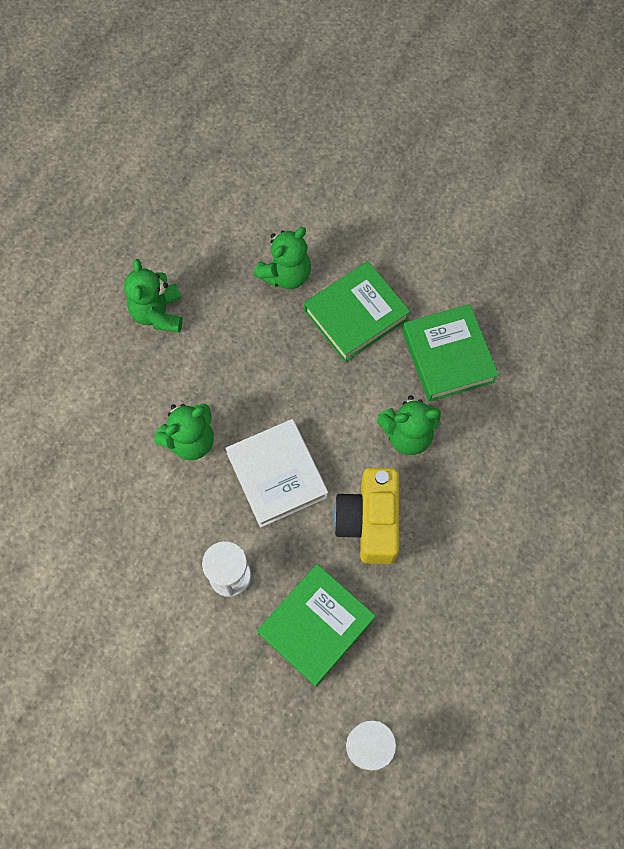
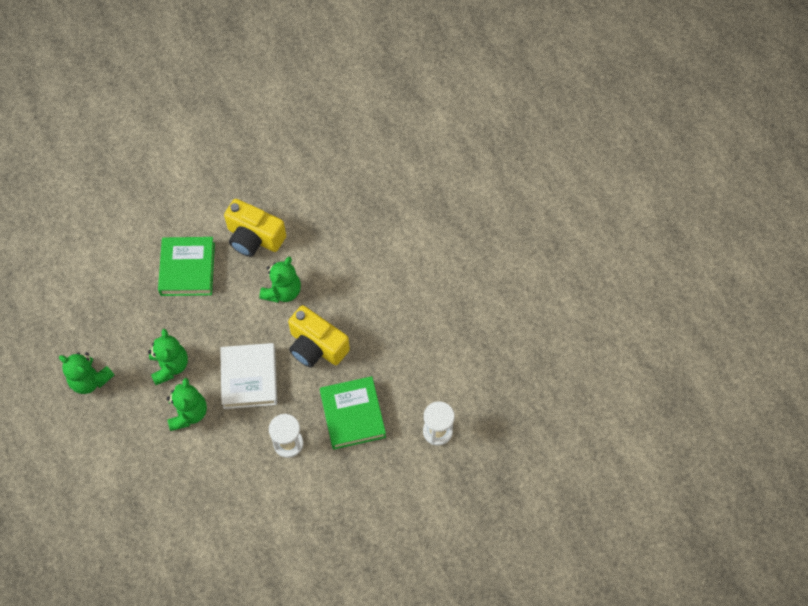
camera: 55 degrees left, 5 degrees down
(277, 475) = (249, 378): white book -> white book turned 75 degrees clockwise
(286, 274) = (128, 290): green teddy bear -> green teddy bear (170, 366)
(447, 356) = (254, 238): green book -> yellow camera

